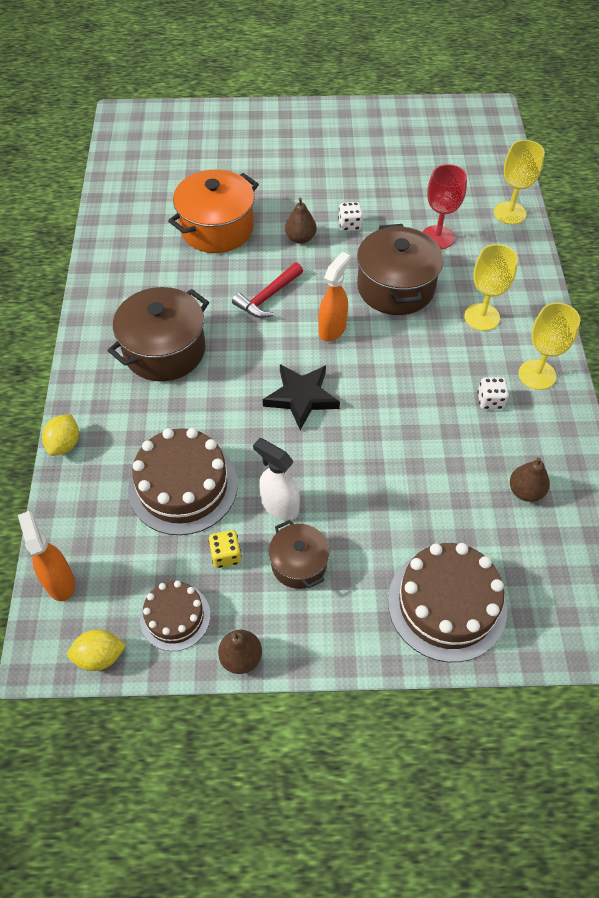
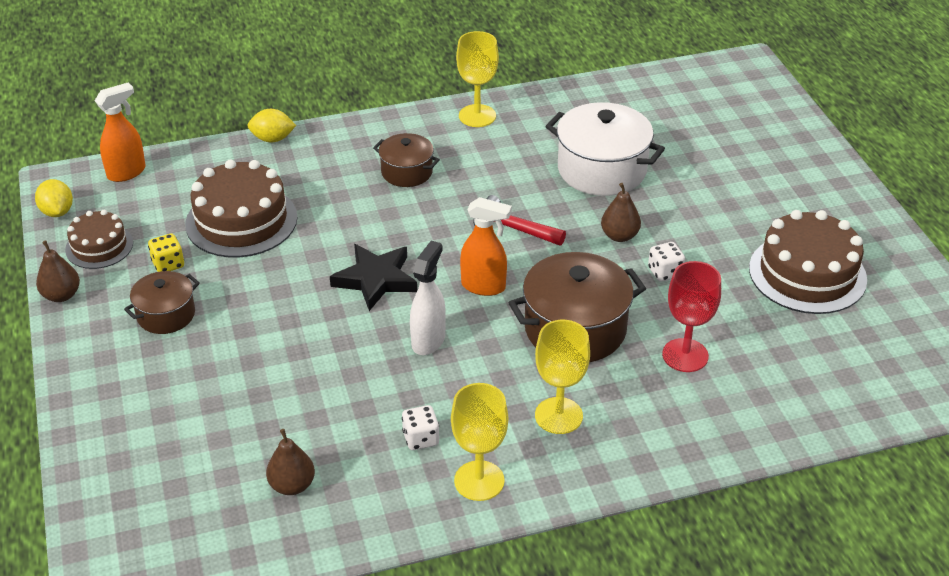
camera: 75 degrees right, 15 degrees down
(164, 350) = (407, 172): brown pot -> brown pot, size x0.58
(217, 228) = (602, 170): orange pot -> white pot
(279, 506) = (231, 289): white spray bottle -> white spray bottle (428, 340)
(447, 604) = (133, 433): brown cake -> brown cake (807, 274)
(510, 213) = (775, 424): yellow goblet -> yellow goblet (477, 116)

